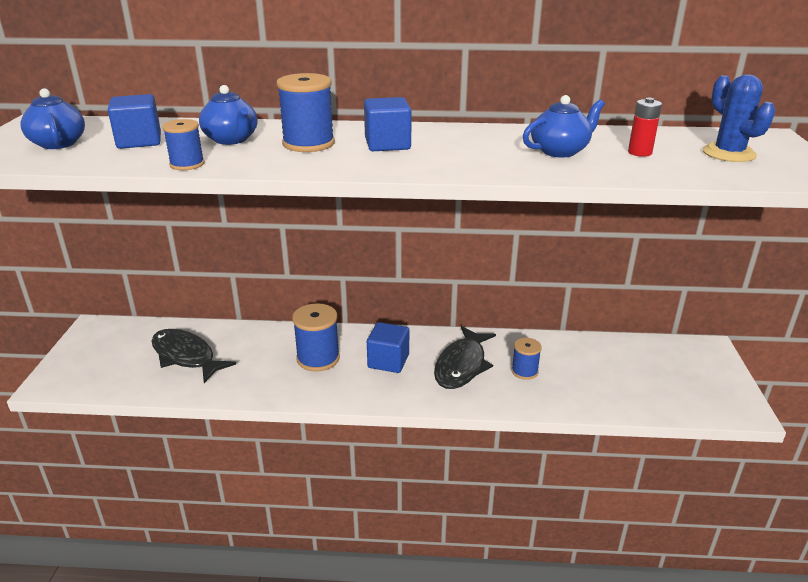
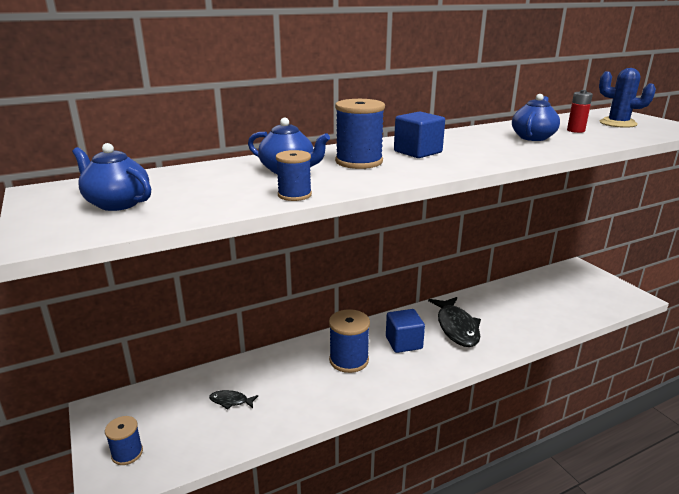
camera: 30 degrees left, 5 degrees down
(139, 141) = (203, 186): blue cube -> none
(186, 356) = (231, 401): black fish -> black fish, size x0.46
(524, 371) = (499, 317): blue spool -> blue spool (127, 453)

